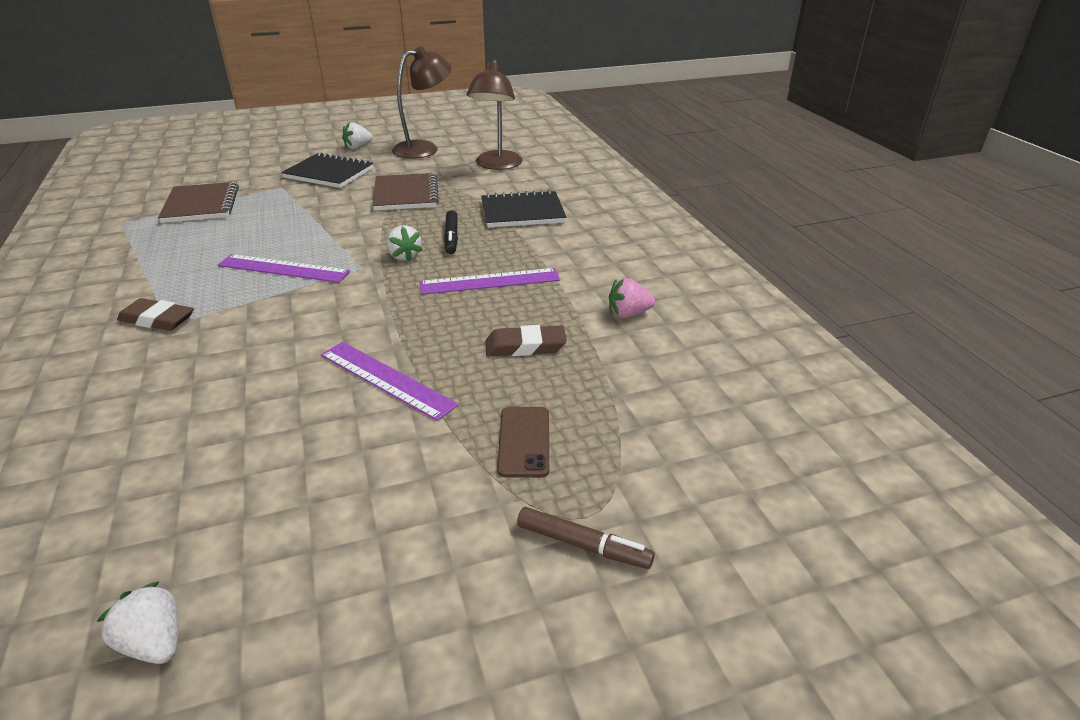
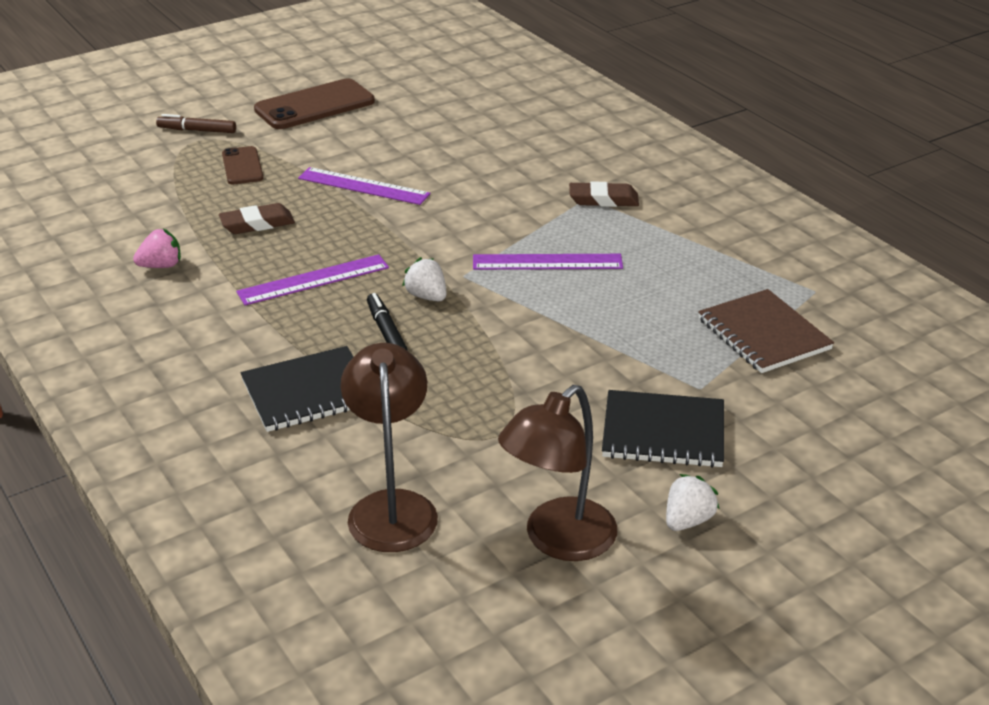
camera: 165 degrees right, 0 degrees up
(154, 642) = (399, 81): white strawberry -> none
(361, 582) = (315, 105): none -> brown phone
(405, 194) = (500, 402): brown notebook -> none

